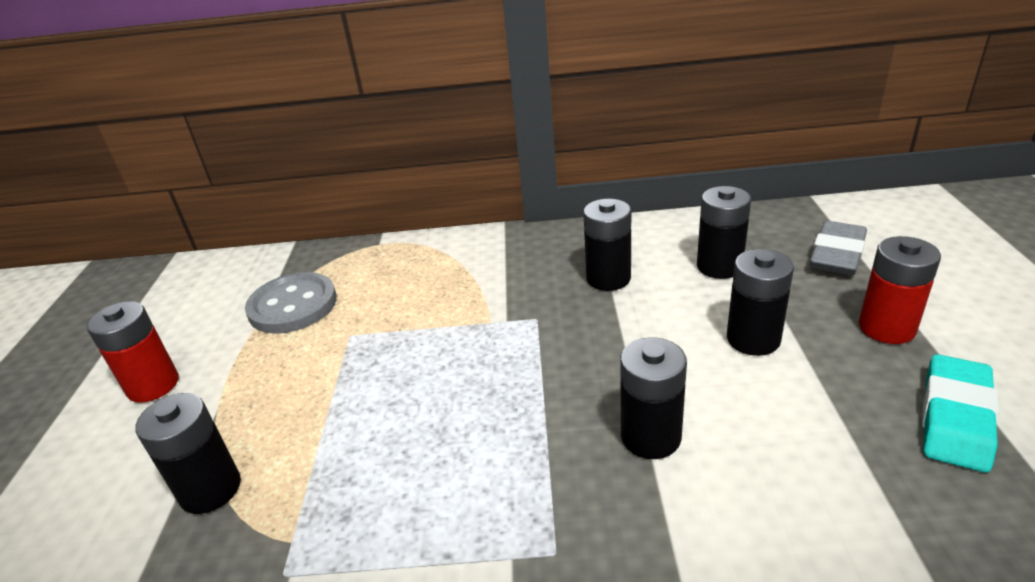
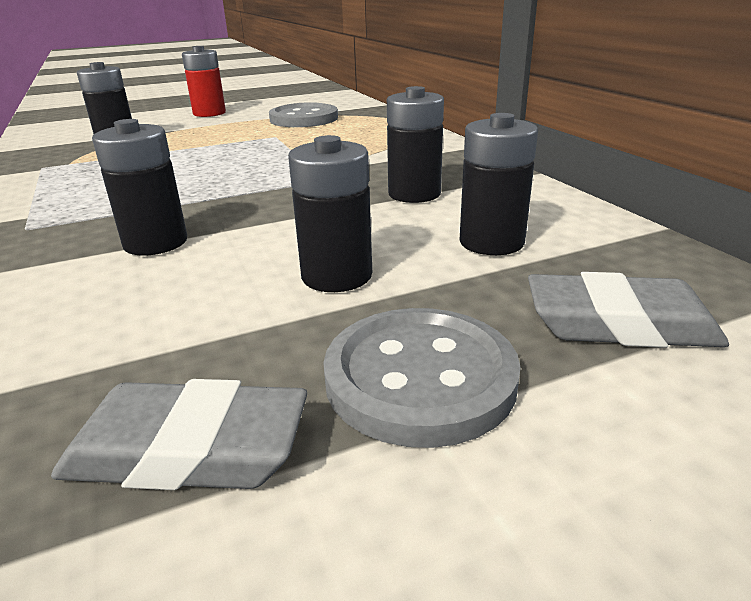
camera: 65 degrees right, 5 degrees down
(886, 328) = (420, 378): red battery -> grey button
(955, 418) = (188, 450): turquoise eraser -> grey eraser

